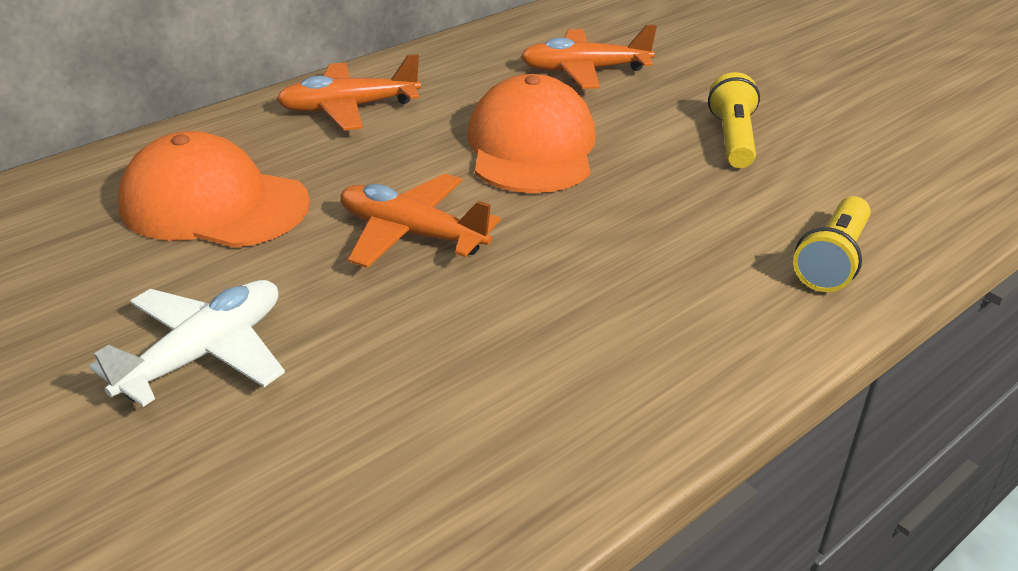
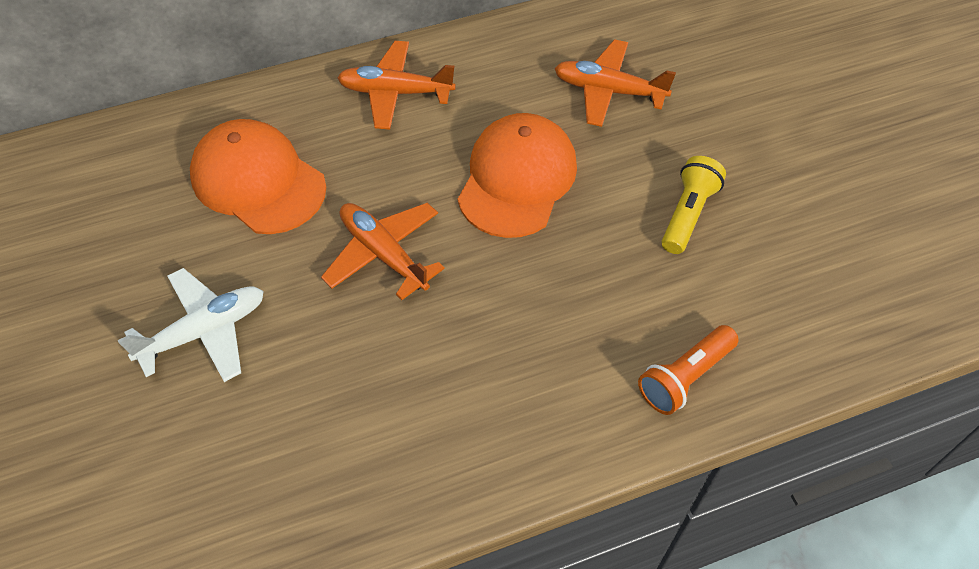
camera: 20 degrees right, 20 degrees up
(832, 261) = (684, 377): yellow flashlight -> orange flashlight

